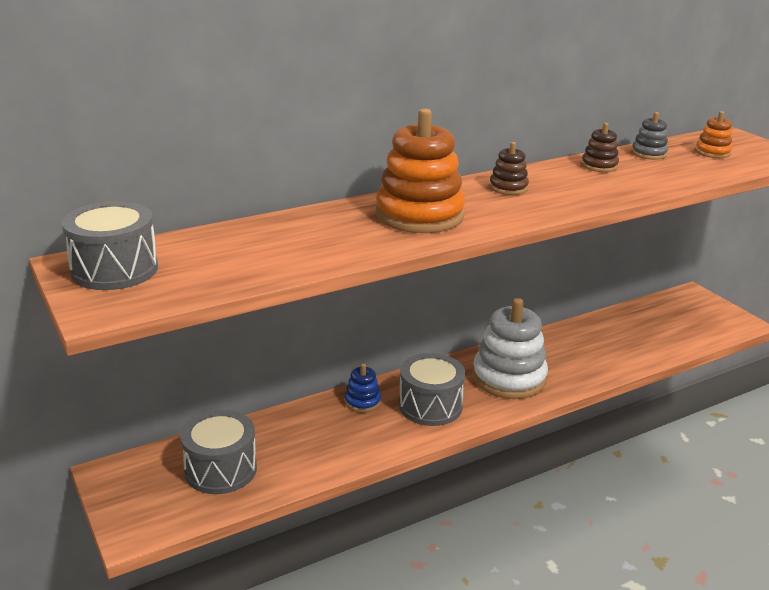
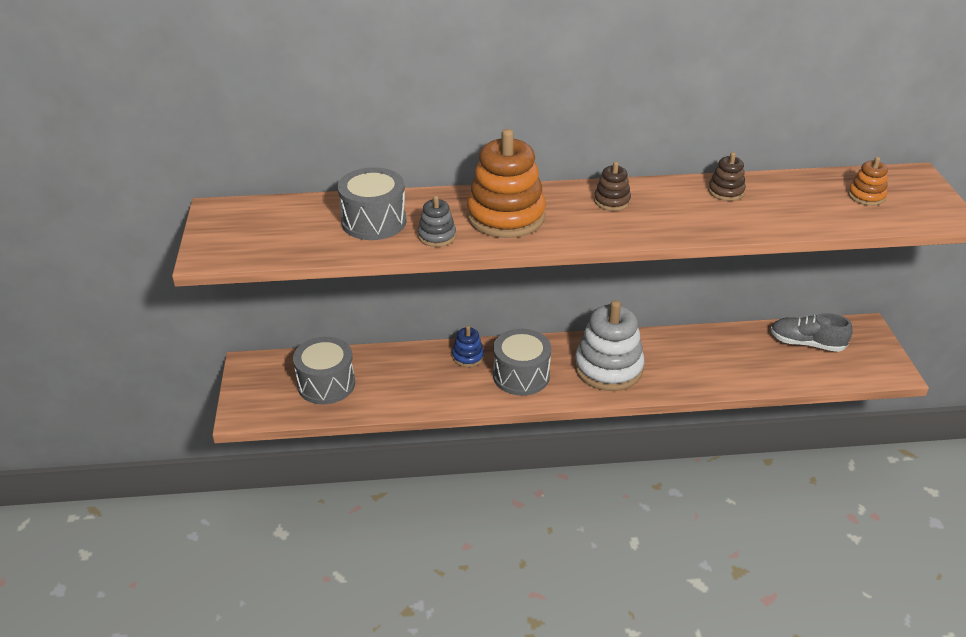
camera: 25 degrees right, 10 degrees up
(114, 269) = (240, 222): grey drum -> grey drum (374, 221)
(648, 154) = (794, 185): grey stacking toy -> grey stacking toy (437, 236)
(659, 317) = (806, 343): none -> grey shoe

